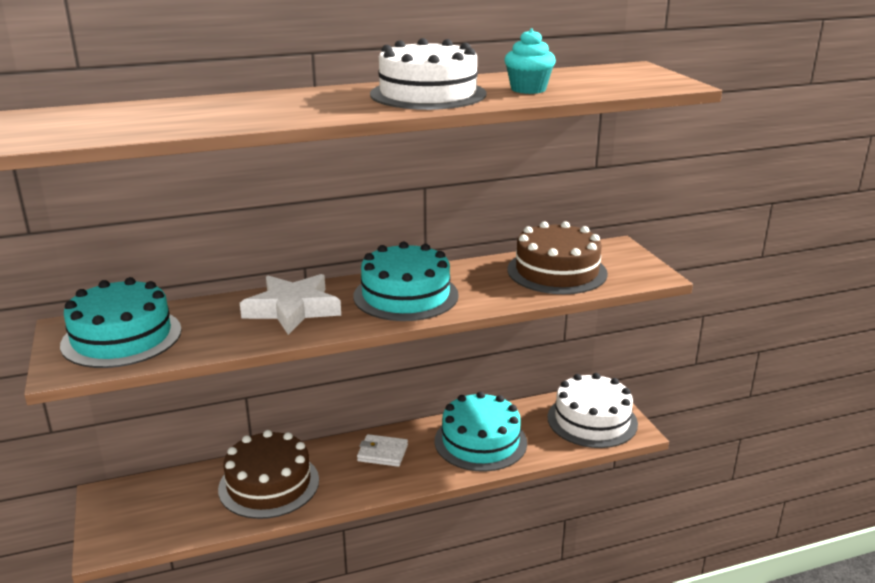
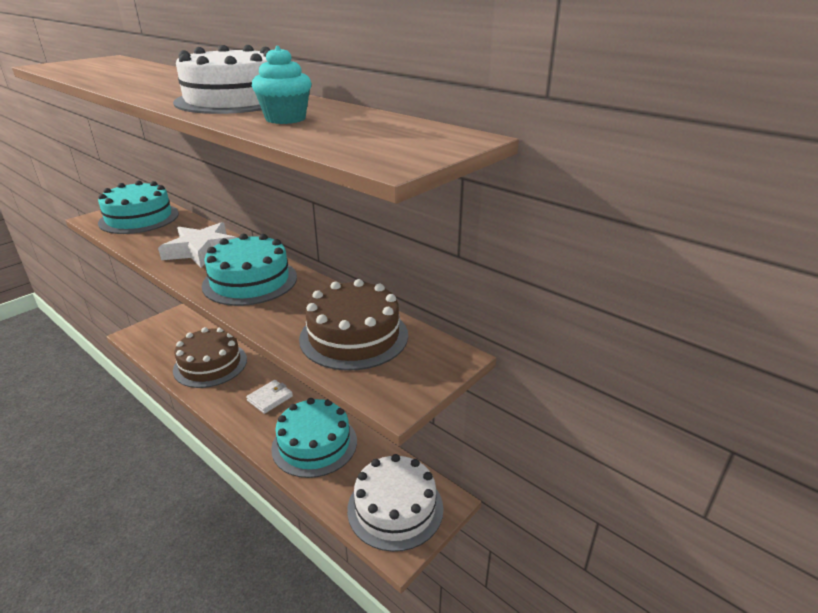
camera: 60 degrees right, 5 degrees up
(382, 453) = (270, 398): white wallet -> white wallet turned 60 degrees clockwise

